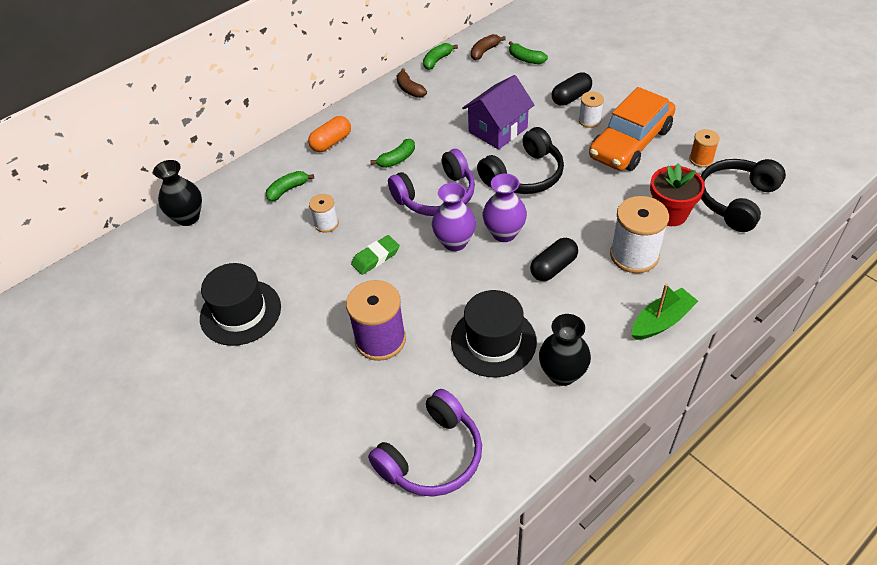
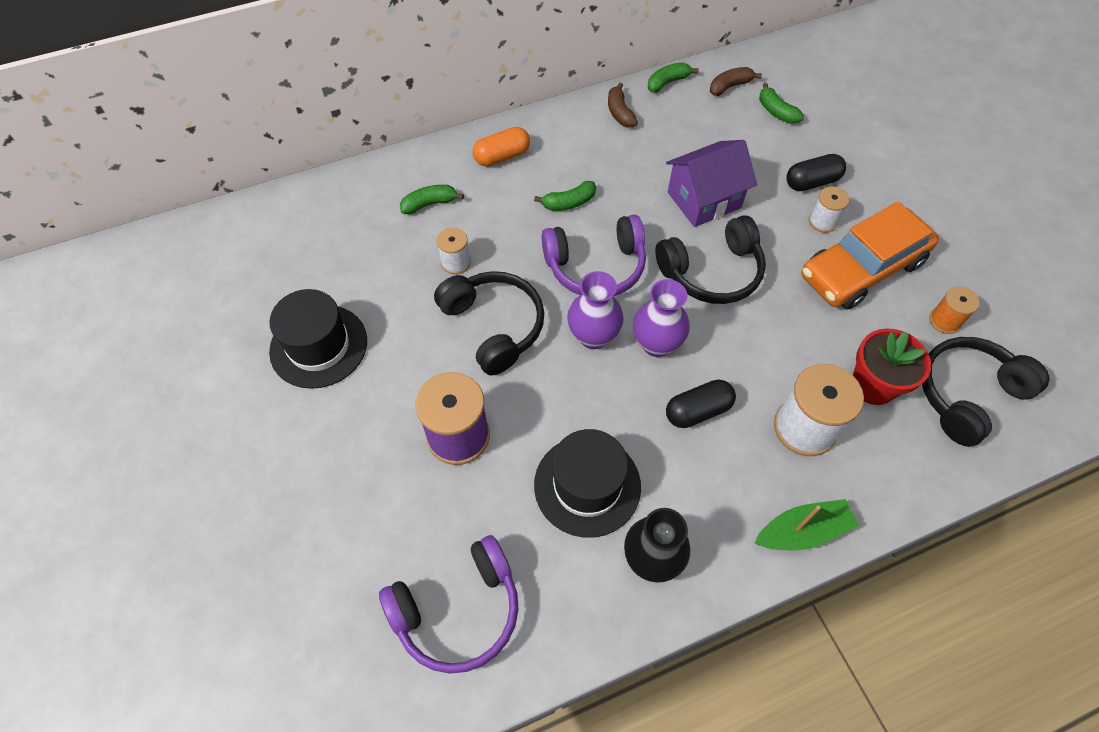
camera: 15 degrees right, 10 degrees up
(188, 217) = (308, 205): black vase -> none
(375, 257) = (494, 326): green eraser -> black headphones

